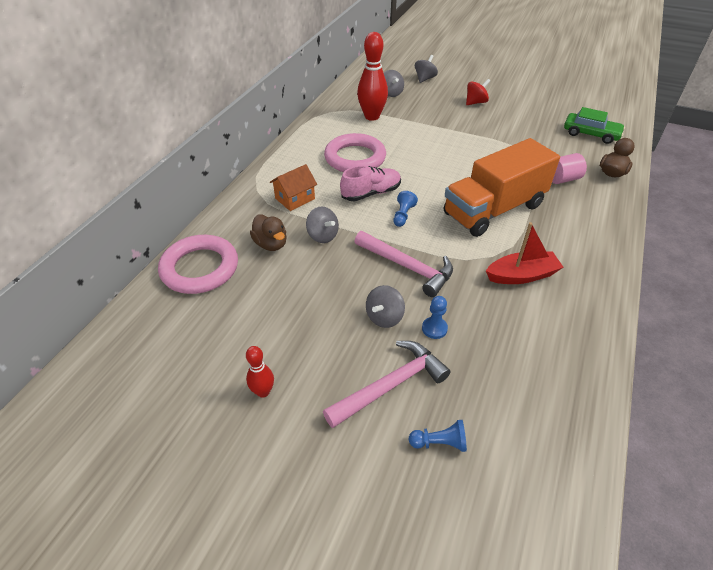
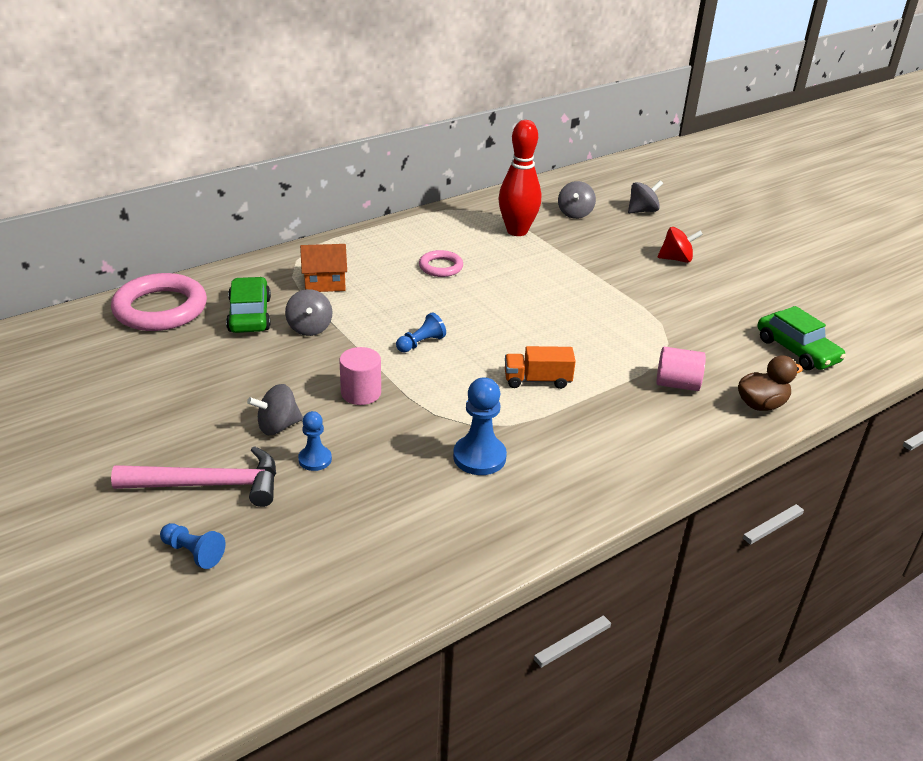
camera: 30 degrees right, 10 degrees down
(263, 391) = (94, 433): red bowling pin -> none
(271, 244) = (250, 315): brown duck -> green car
(355, 158) = (441, 267): pink ring -> pink ring, size x0.53
(371, 193) = (413, 308): pink shoe -> none
(407, 267) = (361, 393): pink hammer -> pink cylinder
(494, 210) = (537, 380): orange truck -> orange truck, size x0.43
(522, 275) = (479, 457): red boat -> blue pawn

